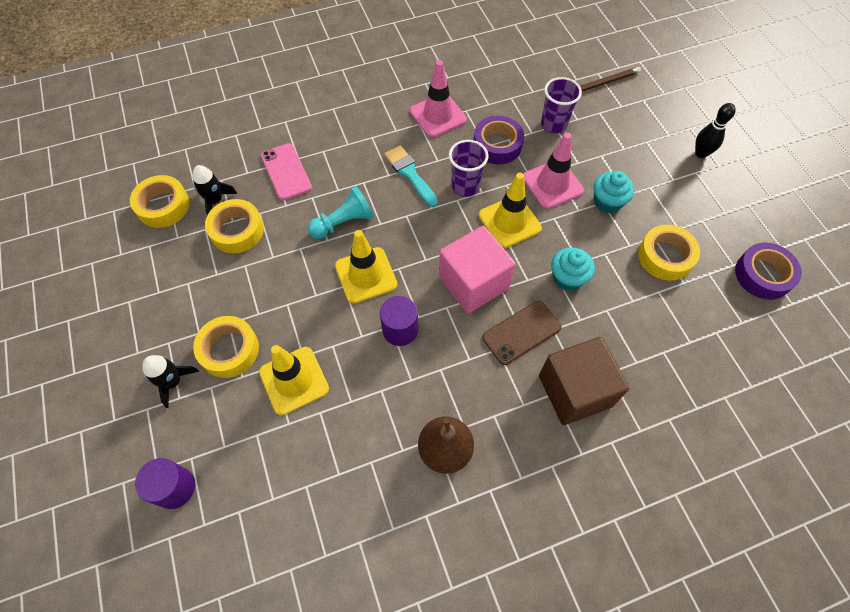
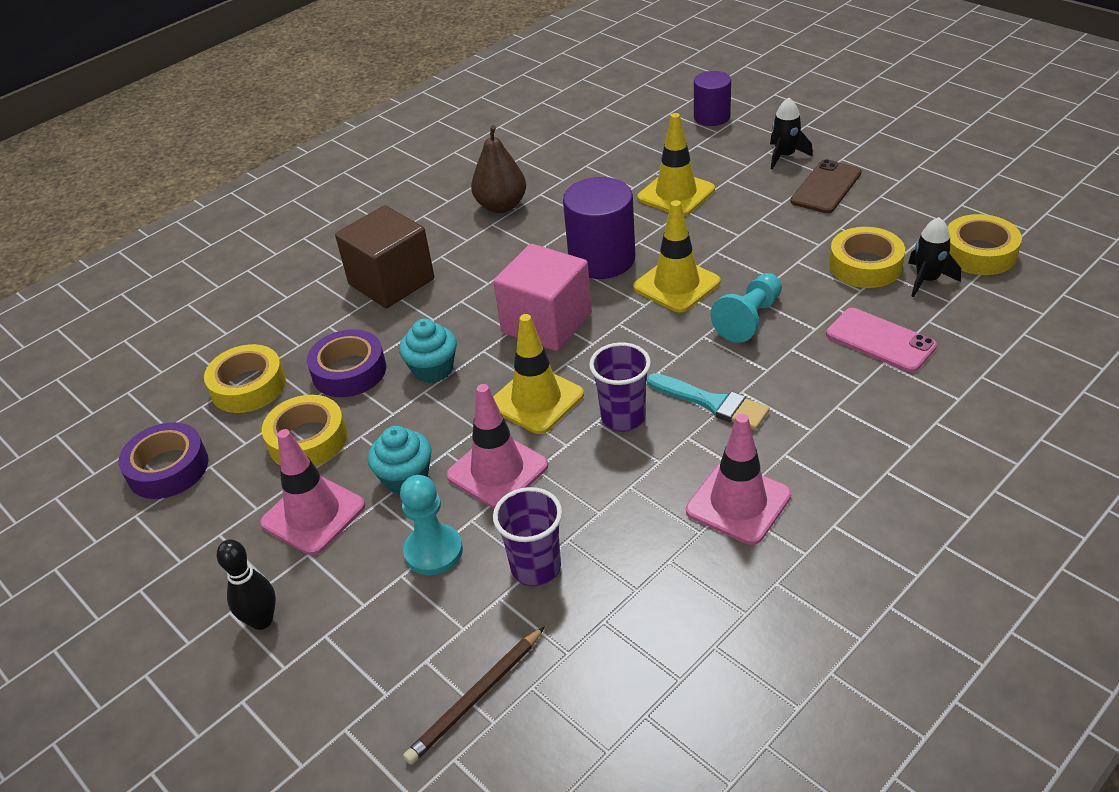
camera: 160 degrees right, 20 degrees down
(229, 350) = (759, 188): yellow tape -> yellow tape (248, 386)
(400, 330) = (602, 259): purple cylinder -> purple cylinder, size x1.57
(497, 145) = (612, 495): purple tape -> purple tape (349, 371)
(521, 332) = (467, 303): brown phone -> brown phone (826, 187)
(603, 153) = (433, 551): none -> turquoise pawn
(667, 201) = (313, 514): none -> pink traffic cone

